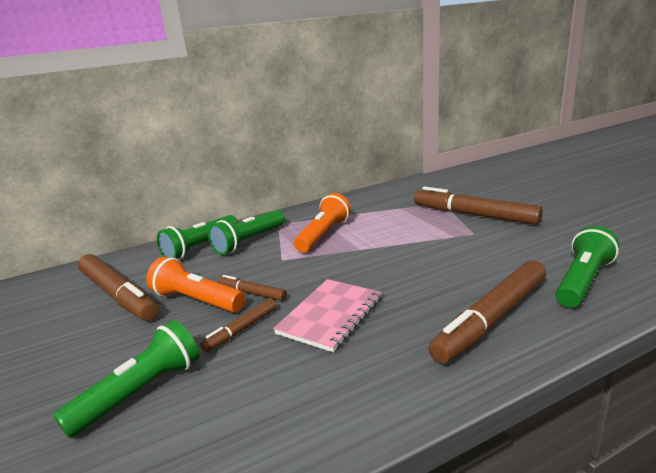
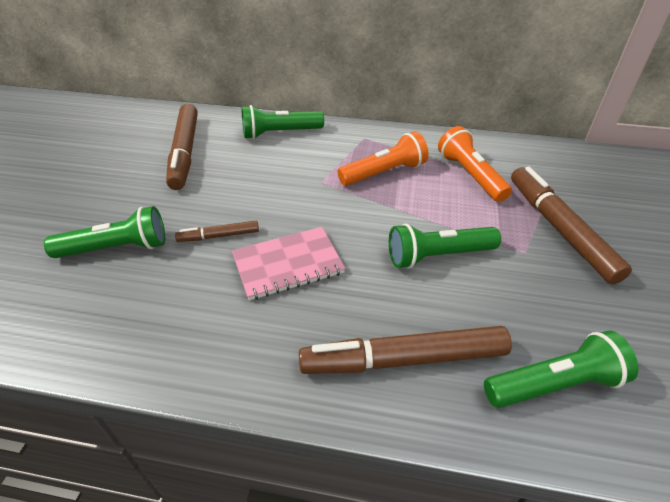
camera: 35 degrees right, 20 degrees up
(197, 301) = (222, 189): orange flashlight -> orange flashlight (470, 175)
(249, 241) = (319, 147): green flashlight -> green flashlight (438, 256)
(252, 293) = (262, 205): brown marker -> none

